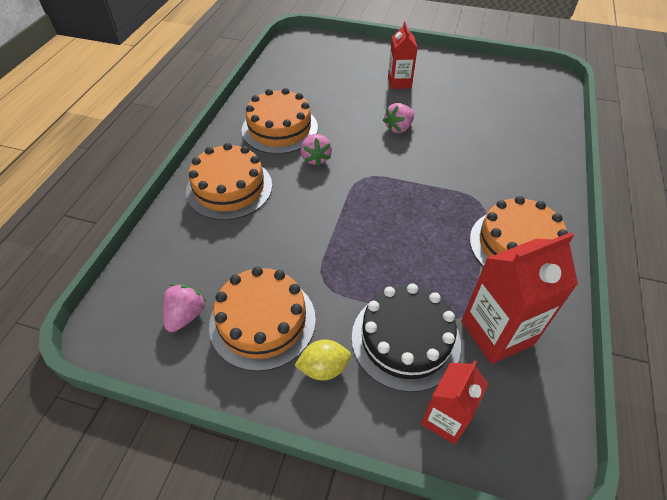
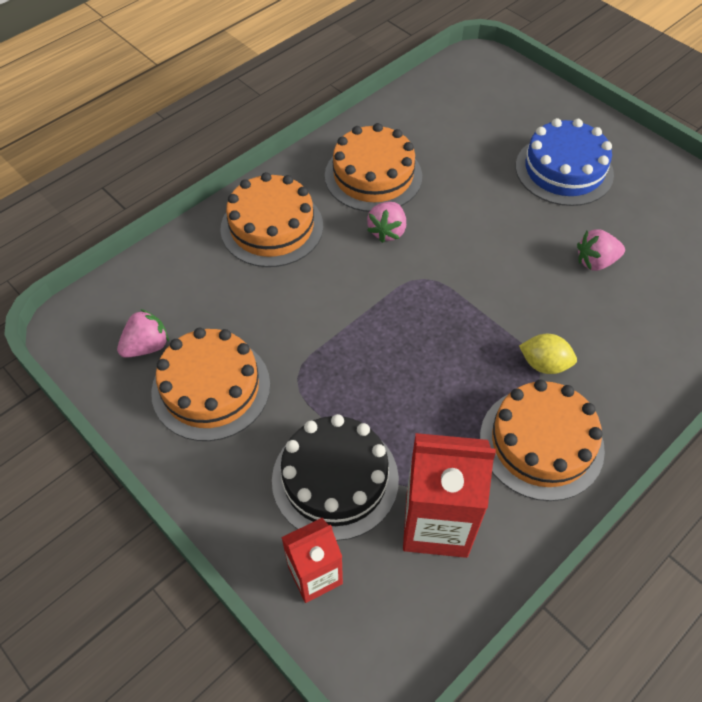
camera: 30 degrees right, 5 degrees up
(324, 368) = (236, 464): yellow lemon -> yellow lemon (544, 364)
(398, 128) = (514, 233): pink strawberry -> pink strawberry (595, 262)
(399, 82) = (564, 170): red carton -> blue cake

